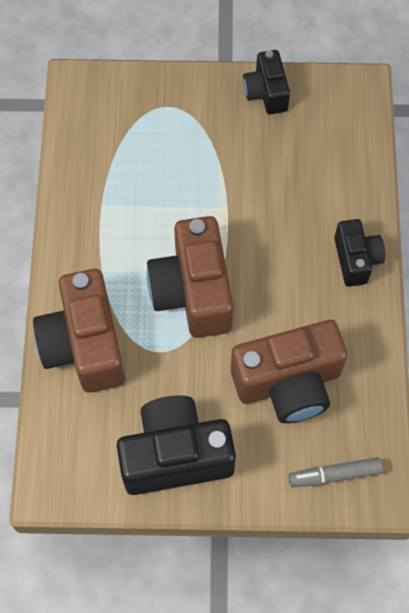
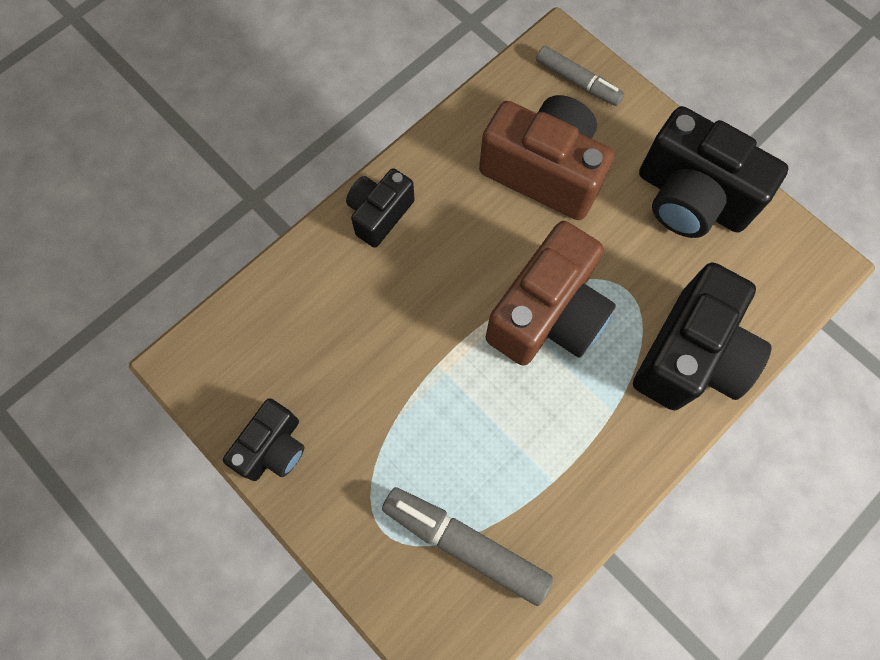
camera: 135 degrees left, 5 degrees up
(85, 345) = (690, 355): brown camera -> black camera
(118, 136) = (465, 544): none -> grey marker

